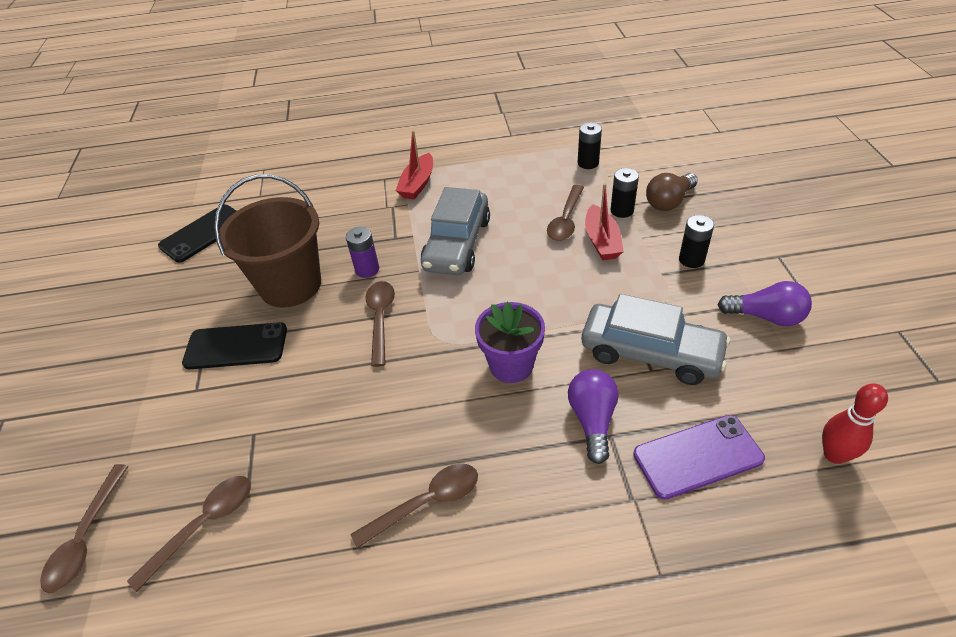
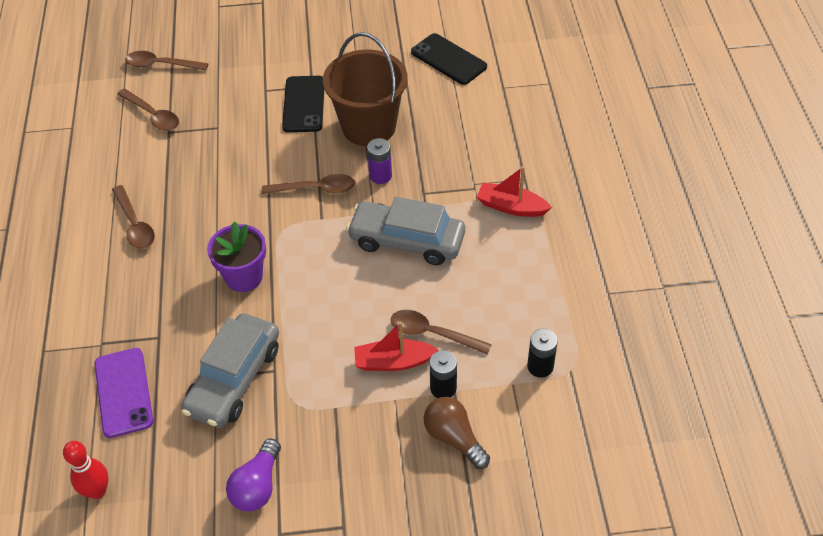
camera: 90 degrees right, 5 degrees up
(592, 420) = (175, 327): purple light bulb -> none
(691, 259) = (351, 439): black battery -> none

